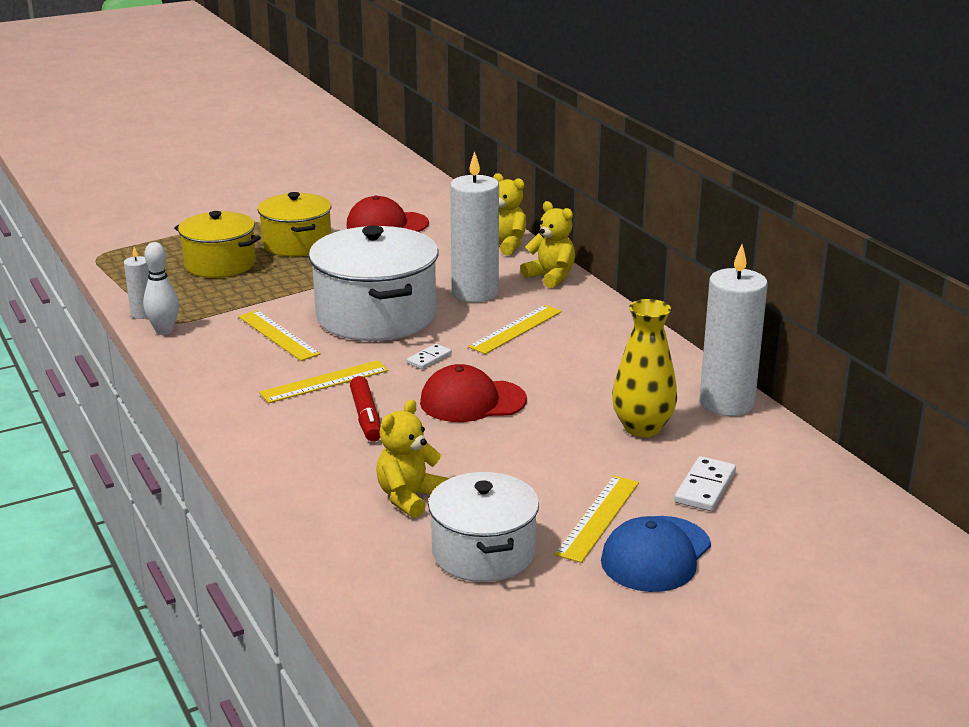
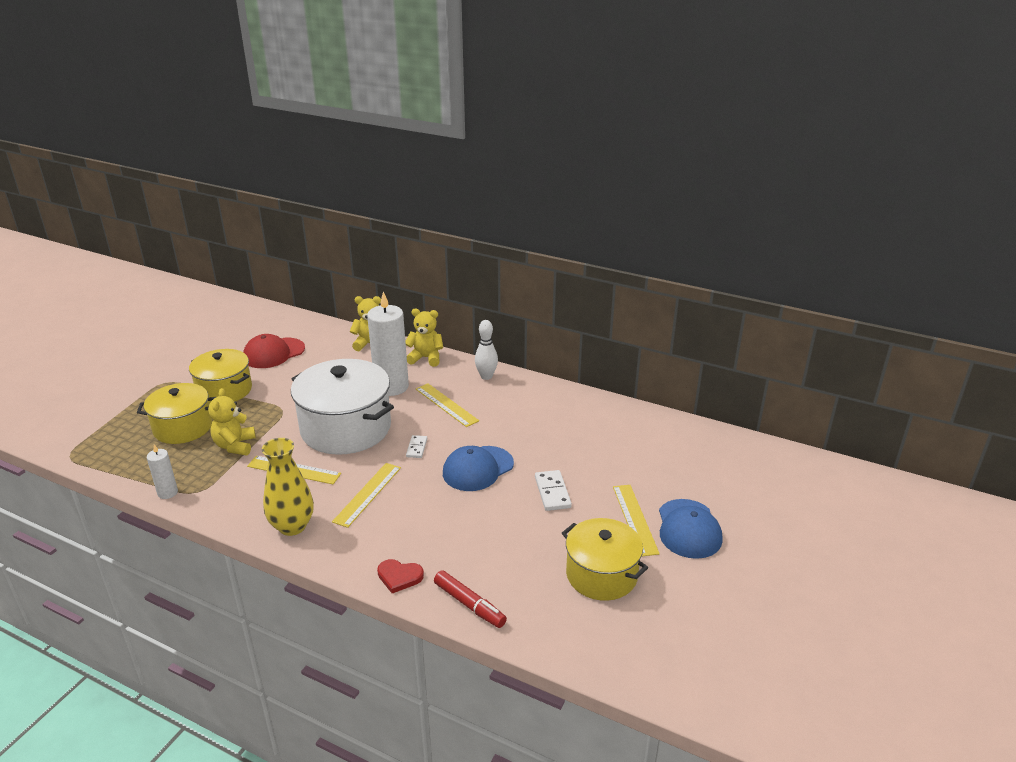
camera: 35 degrees left, 5 degrees up
(164, 331) = (202, 500): white bowling pin -> white bowling pin (486, 376)
(265, 464) = (399, 577): none -> red heart
(366, 417) = (425, 509): red marker -> red marker (469, 604)
(409, 498) = (517, 557): yellow teddy bear -> yellow teddy bear (235, 446)
(472, 401) = (478, 469): red cap -> blue cap
(483, 552) = (601, 575): white pot -> yellow pot
(515, 329) = (446, 405): yellow ruler -> yellow ruler turned 45 degrees counterclockwise
(642, 428) = (591, 446): yellow vase -> yellow vase (292, 526)
(705, 487) = (665, 472): white domino -> white domino (552, 492)
(726, 403) = (616, 410): white candle -> none

